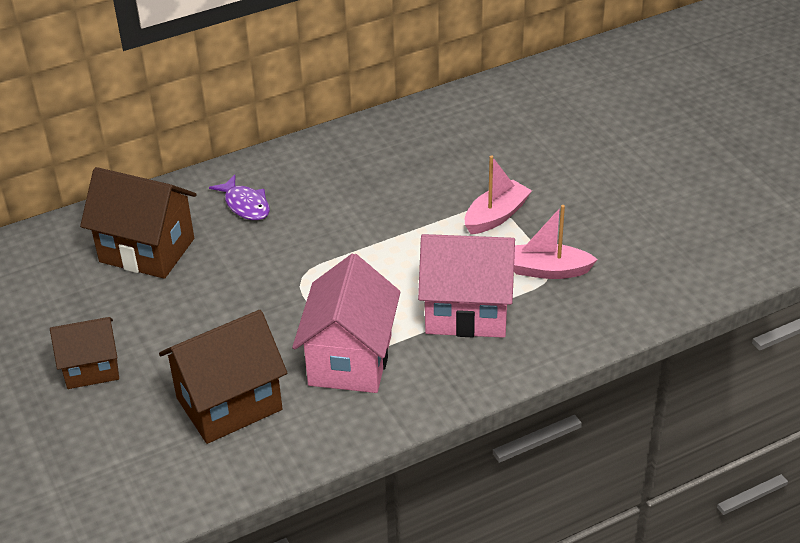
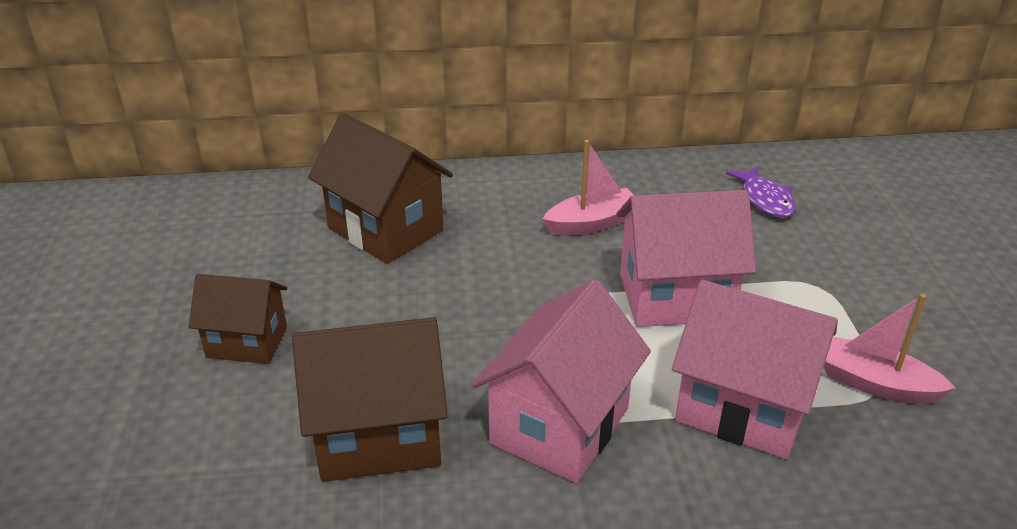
camera: 20 degrees right, 5 degrees down
(245, 205) = (518, 209): purple fish -> purple fish (765, 200)
(394, 245) = (675, 297): none -> pink house
(496, 216) = (821, 297): pink boat -> pink boat (592, 223)

